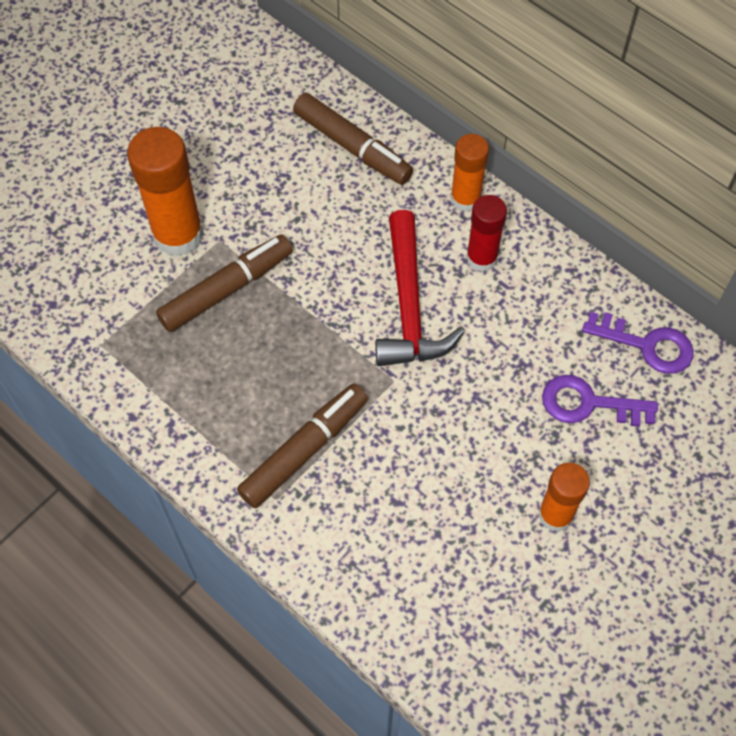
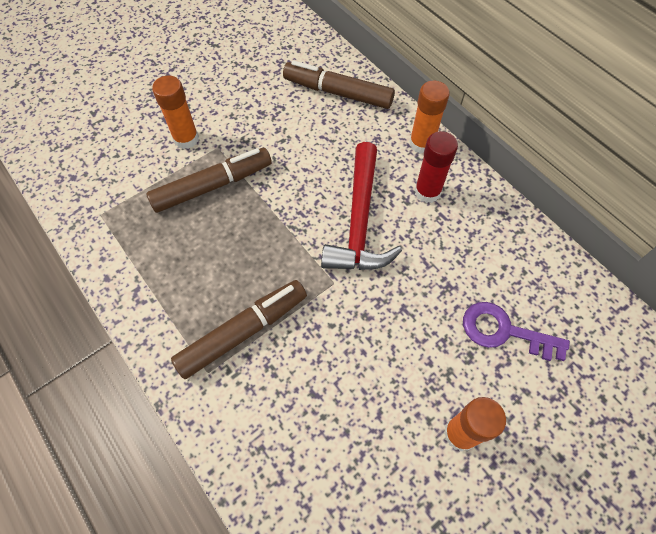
camera: 10 degrees right, 0 degrees up
(178, 235) = (186, 139): orange glue stick -> orange glue stick, size x0.62
(352, 146) = (338, 93): brown marker -> brown marker turned 150 degrees clockwise
(647, 345) = (563, 287): purple key -> none

